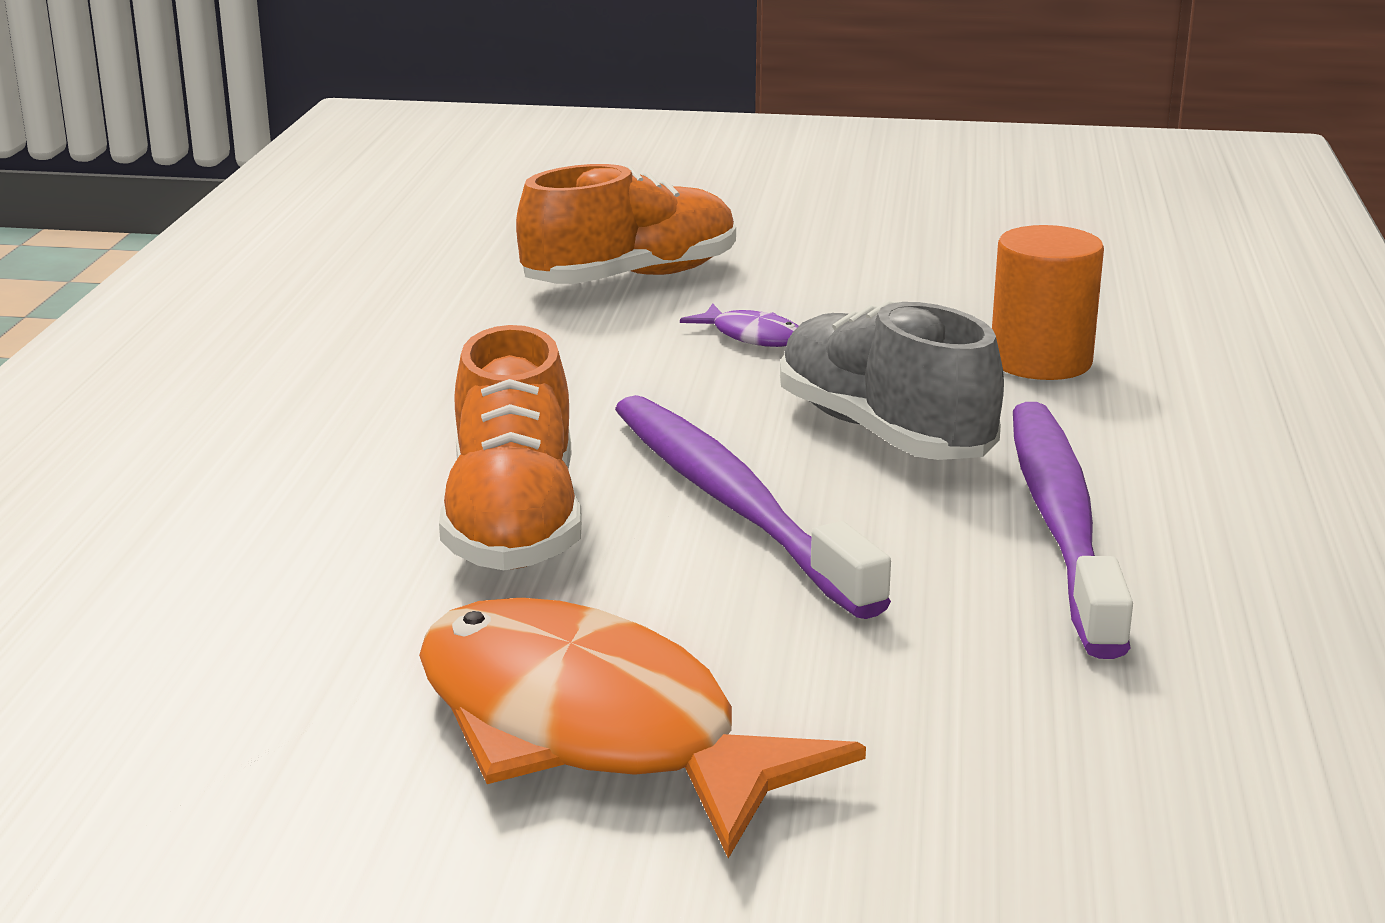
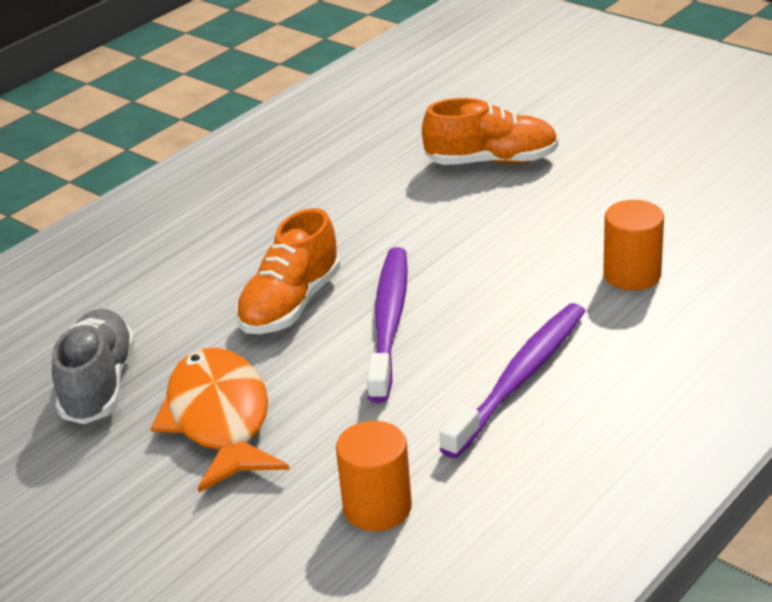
camera: 35 degrees right, 10 degrees up
(752, 336) = (507, 218): purple fish -> none
(883, 433) = (500, 299): grey shoe -> grey shoe (99, 385)
(1091, 774) = (377, 508): none -> orange cylinder

